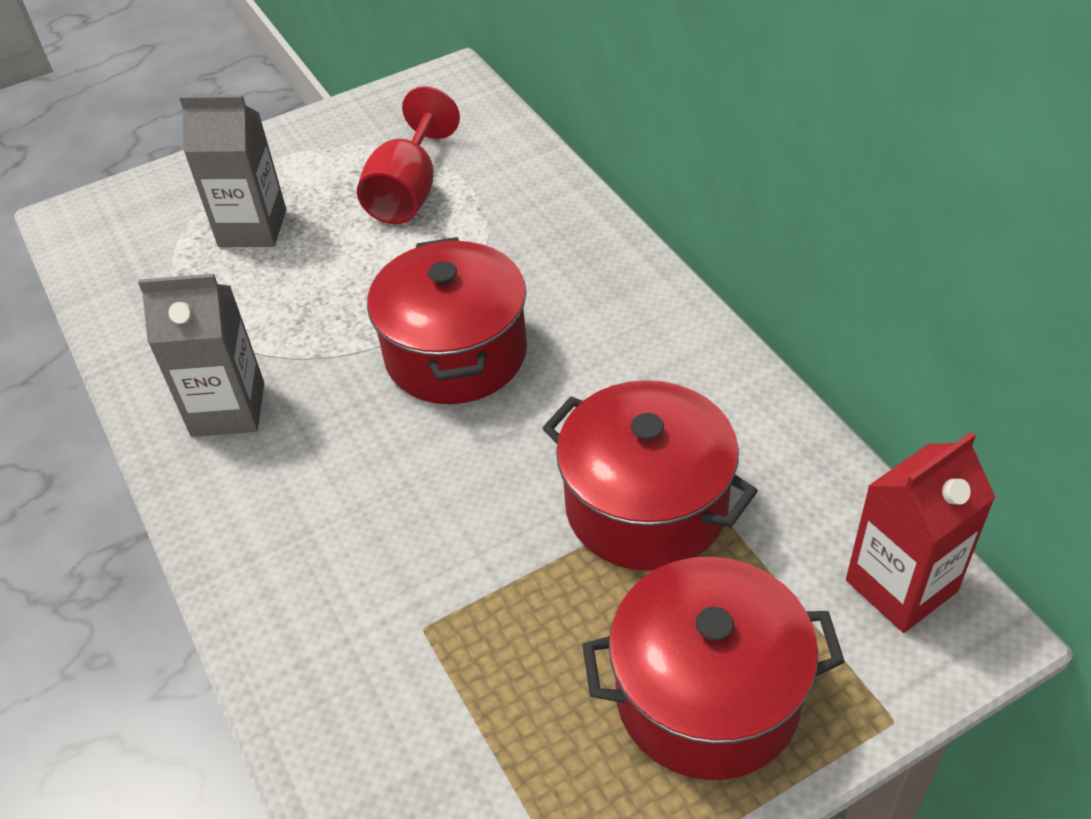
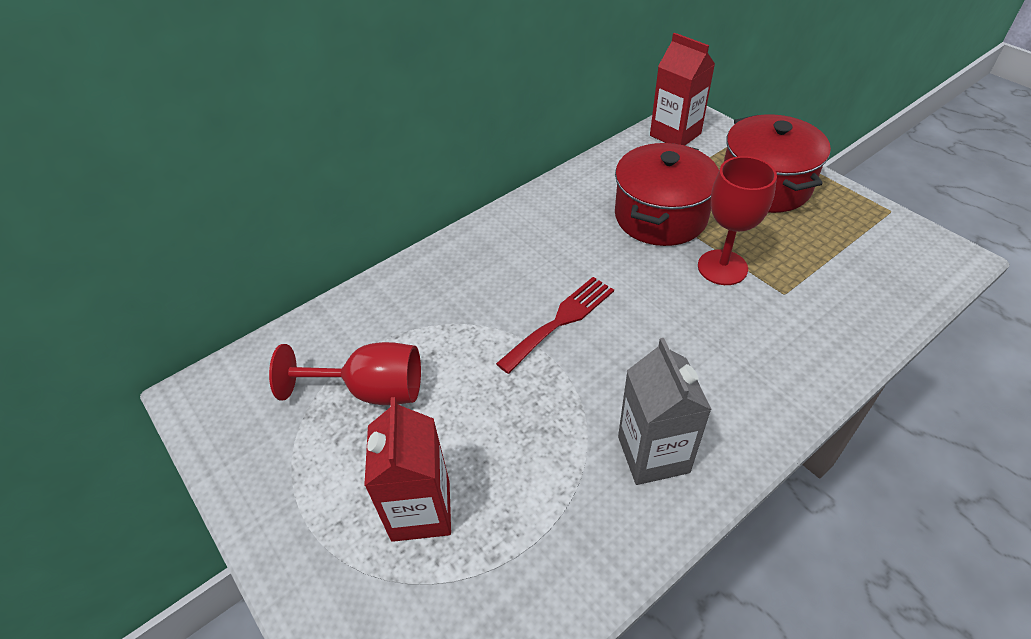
camera: 100 degrees left, 0 degrees up
(252, 228) = (421, 510): grey carton -> red carton
(455, 353) = (561, 320): red pot -> red fork
(503, 560) = (722, 267): none -> red goblet

